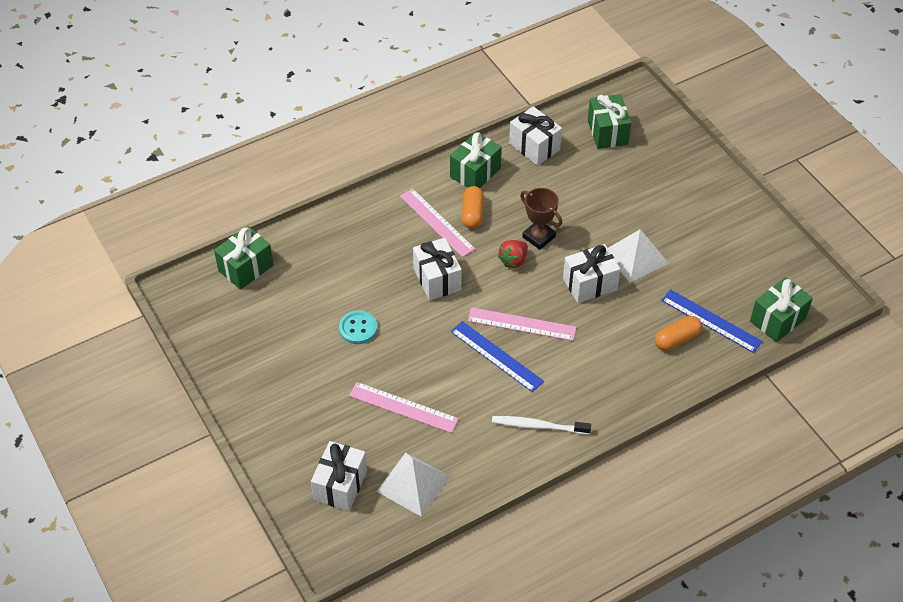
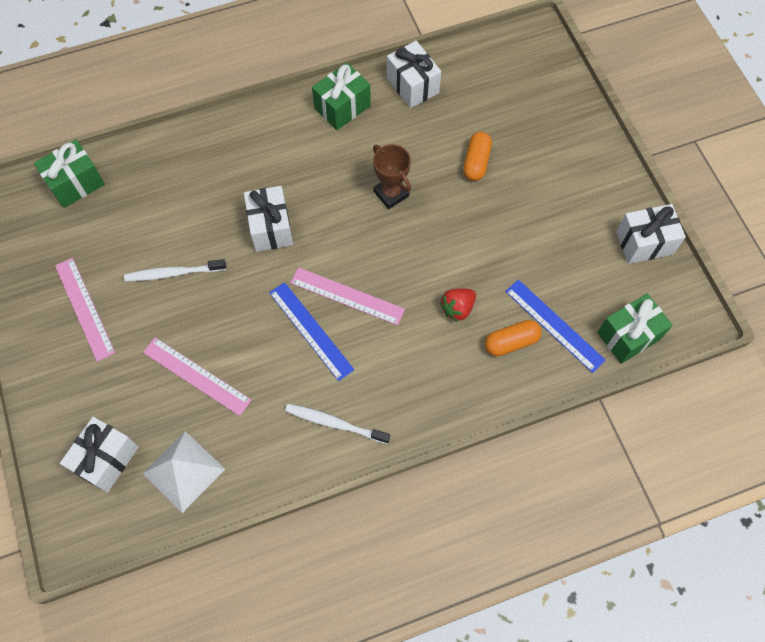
camera: 10 degrees right, 15 degrees up
(358, 328) = (173, 273): turquoise button -> white toothbrush
(437, 222) = (287, 160): pink ruler -> pink ruler (85, 308)
(472, 214) = (327, 155): orange capsule -> orange capsule (476, 162)
(513, 260) = (357, 218): red strawberry -> red strawberry (457, 308)
(589, 284) = (432, 259): white gift -> white gift (644, 243)
(607, 132) = (495, 80): green gift -> none
(635, 257) = (489, 234): white pyramid -> none

